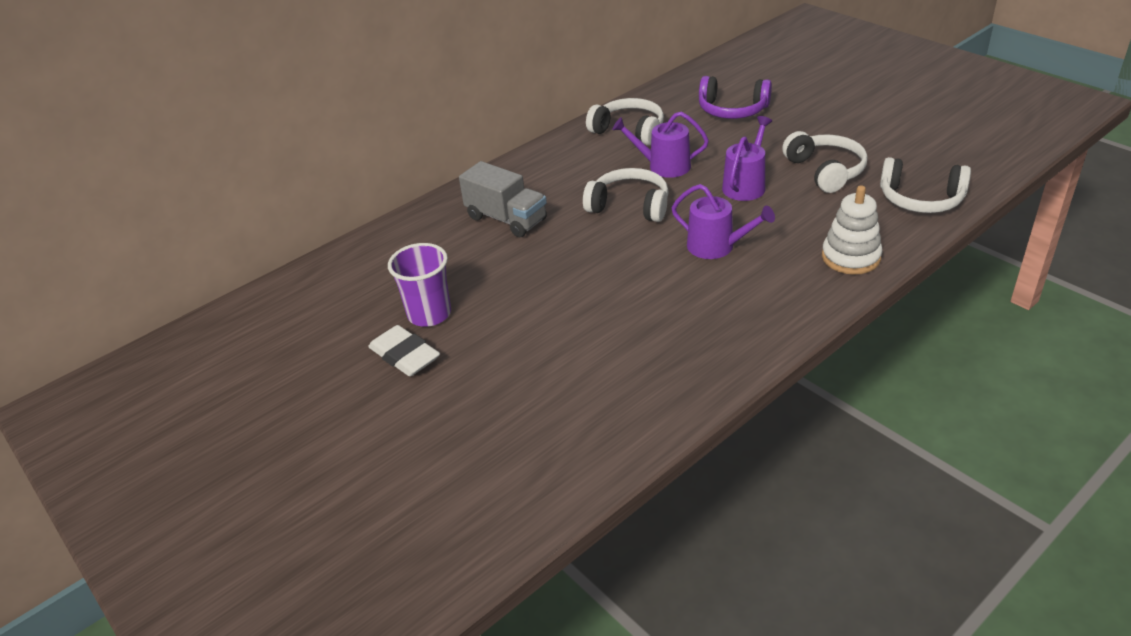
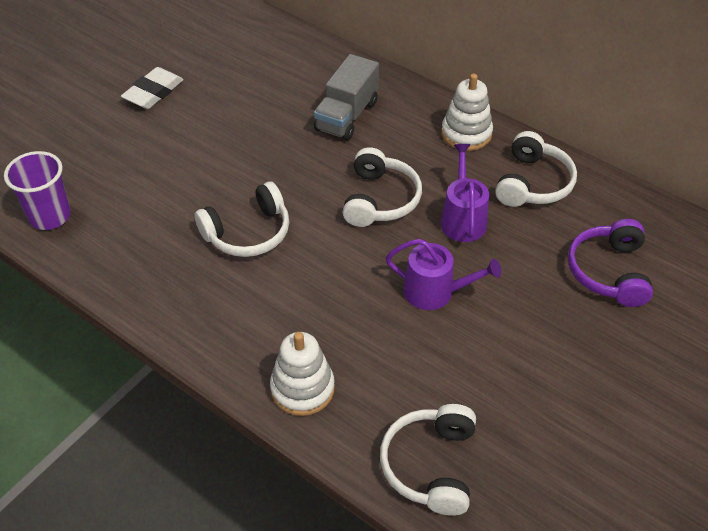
camera: 75 degrees right, 10 degrees up
(429, 314) = (204, 95): purple cup -> purple cup (50, 216)
(557, 156) = (466, 134): none -> white stacking toy
(716, 246) = (314, 273): purple watering can -> none
(825, 171) = (480, 367): white headphones -> white headphones (248, 233)

